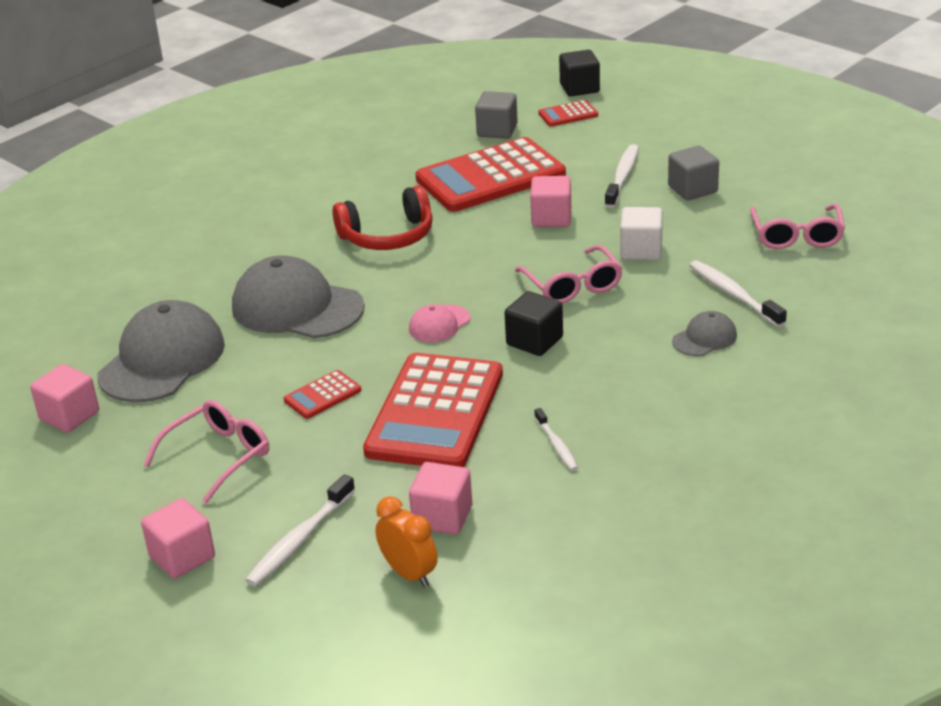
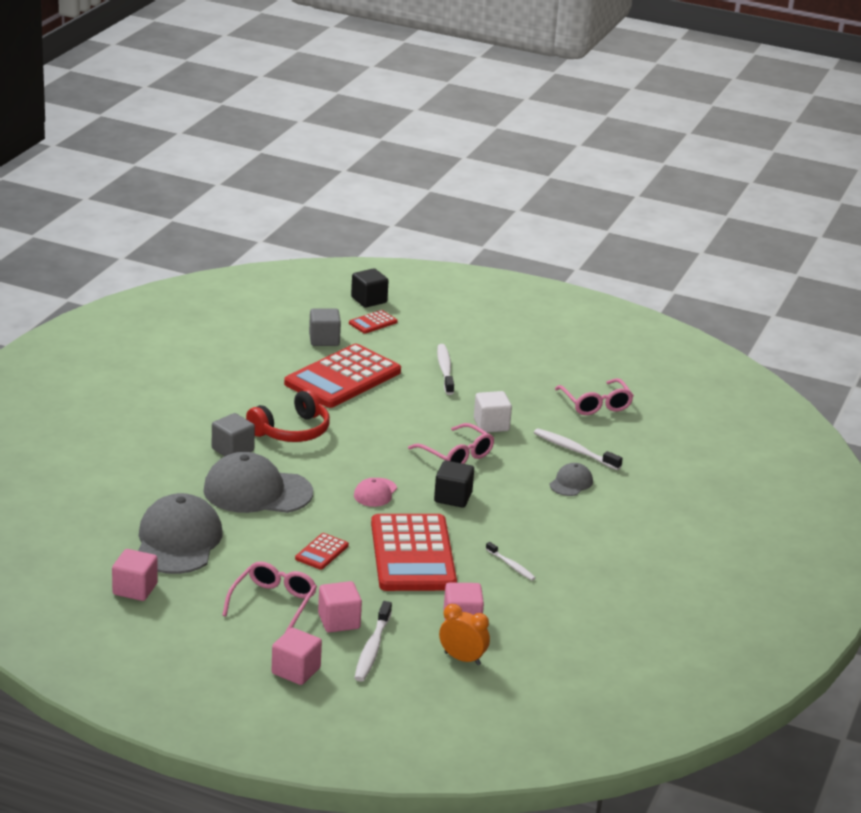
camera: 25 degrees left, 5 degrees down
(551, 218) = (410, 406): pink cube -> pink cube (339, 621)
(692, 189) = (503, 375): grey cube -> grey cube (232, 450)

